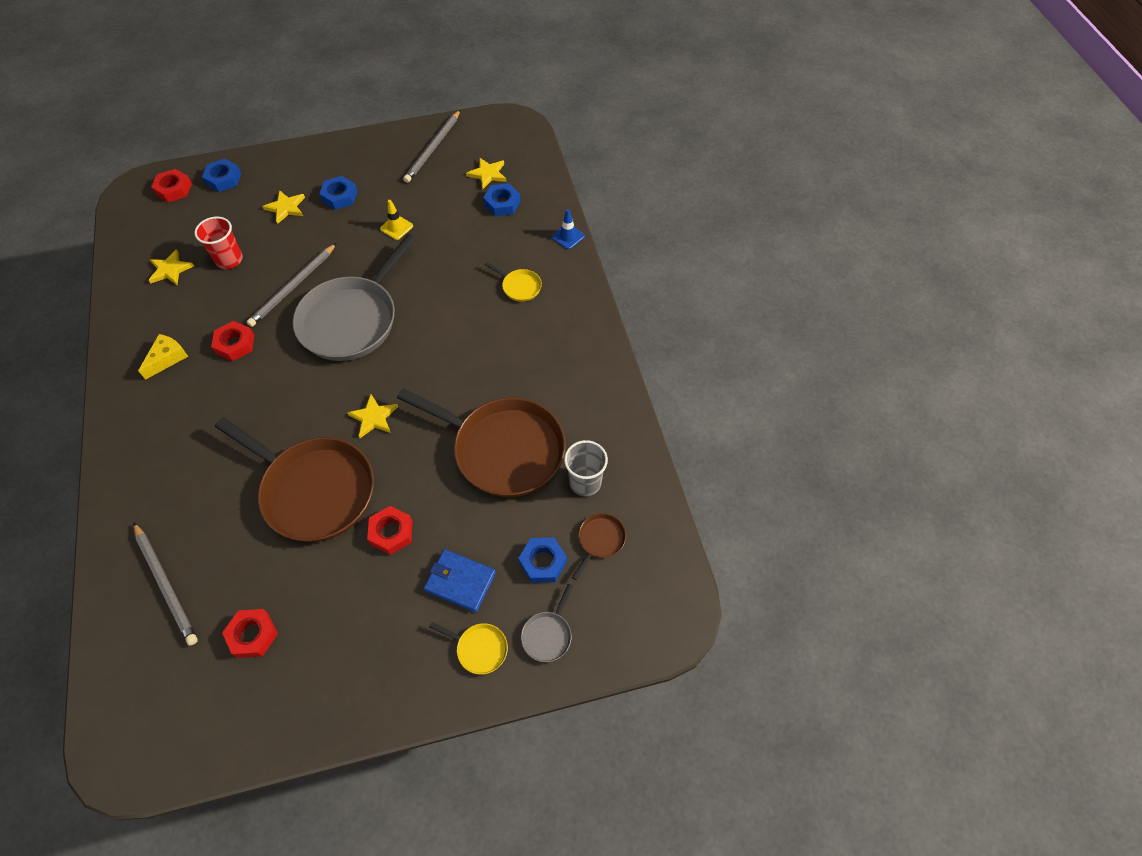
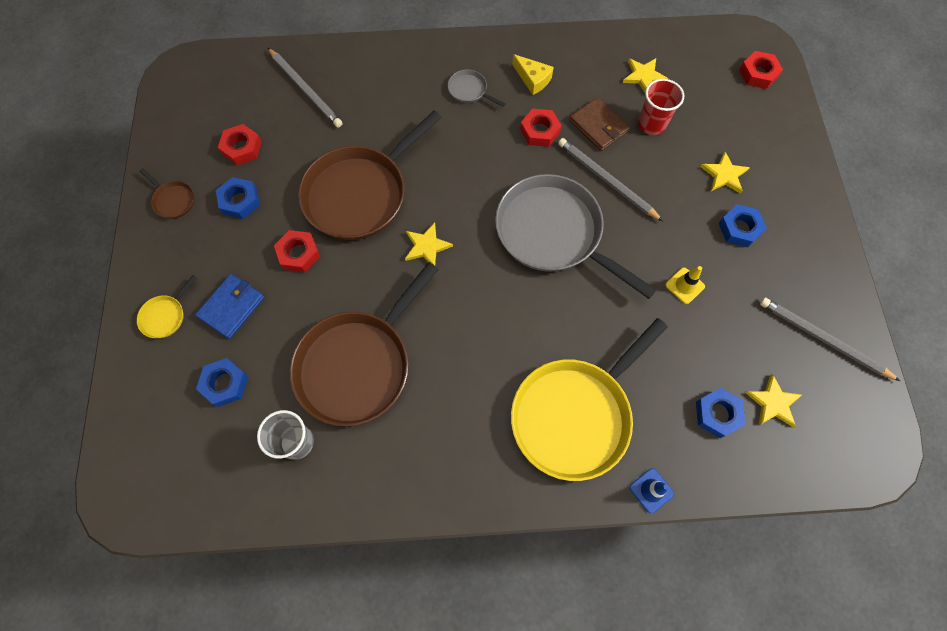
camera: 100 degrees right, 10 degrees up
(166, 585) = (305, 90): grey pencil -> grey pencil turned 105 degrees counterclockwise
(223, 179) = (772, 116): blue nut -> blue nut (240, 201)
(230, 299) = (598, 126): none -> brown wallet
(519, 286) = (575, 415): yellow pan -> yellow pan, size x2.48
(548, 635) = (155, 376): grey pan -> grey pan (469, 90)
(600, 540) = (228, 444): brown pan -> brown pan (173, 200)

